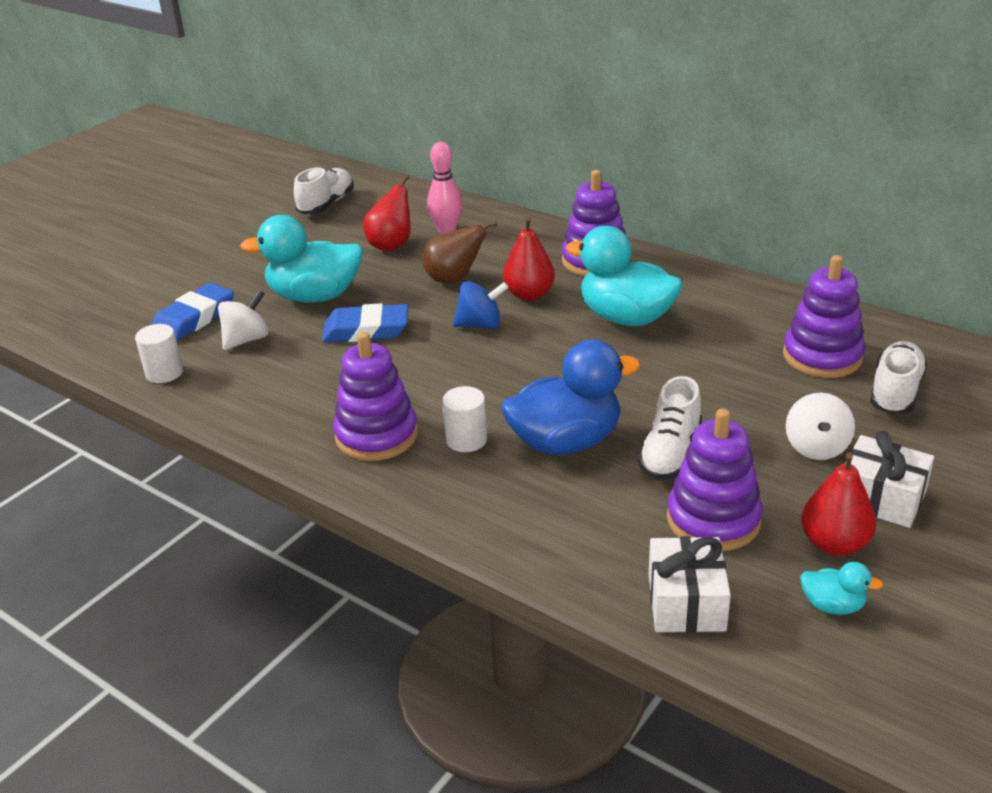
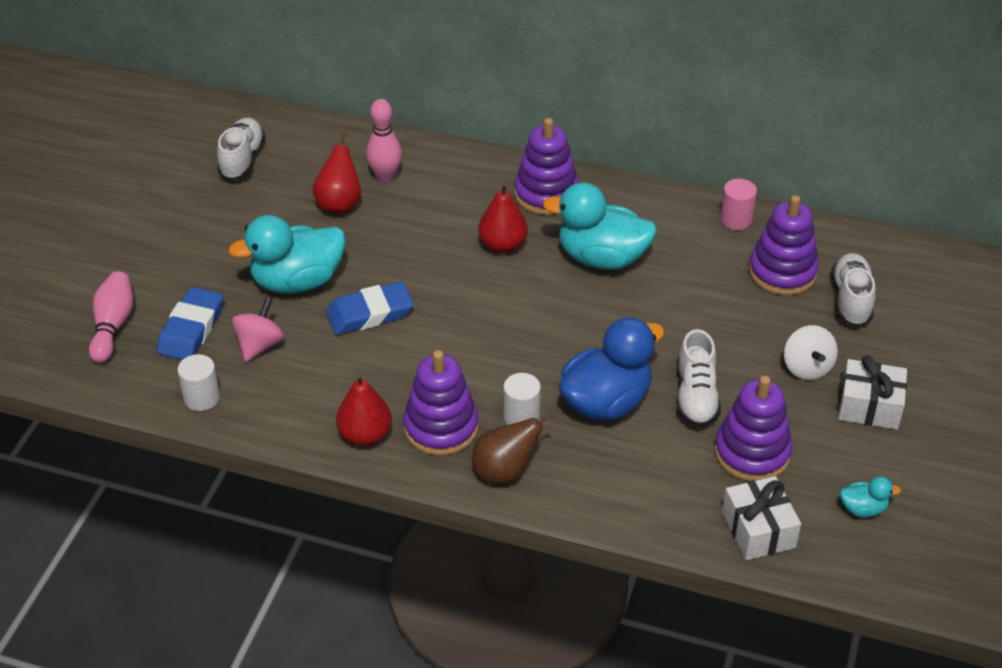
camera: 20 degrees left, 10 degrees up
(129, 306) = (113, 326): none -> pink bowling pin
(246, 340) = (260, 345): white spinning top -> pink spinning top
(454, 279) = (423, 237): brown pear -> brown pear (505, 472)
(480, 325) = (474, 288): blue spinning top -> none
(788, 305) = (736, 219): none -> pink cylinder
(834, 544) = (848, 455): red pear -> red pear (365, 435)

